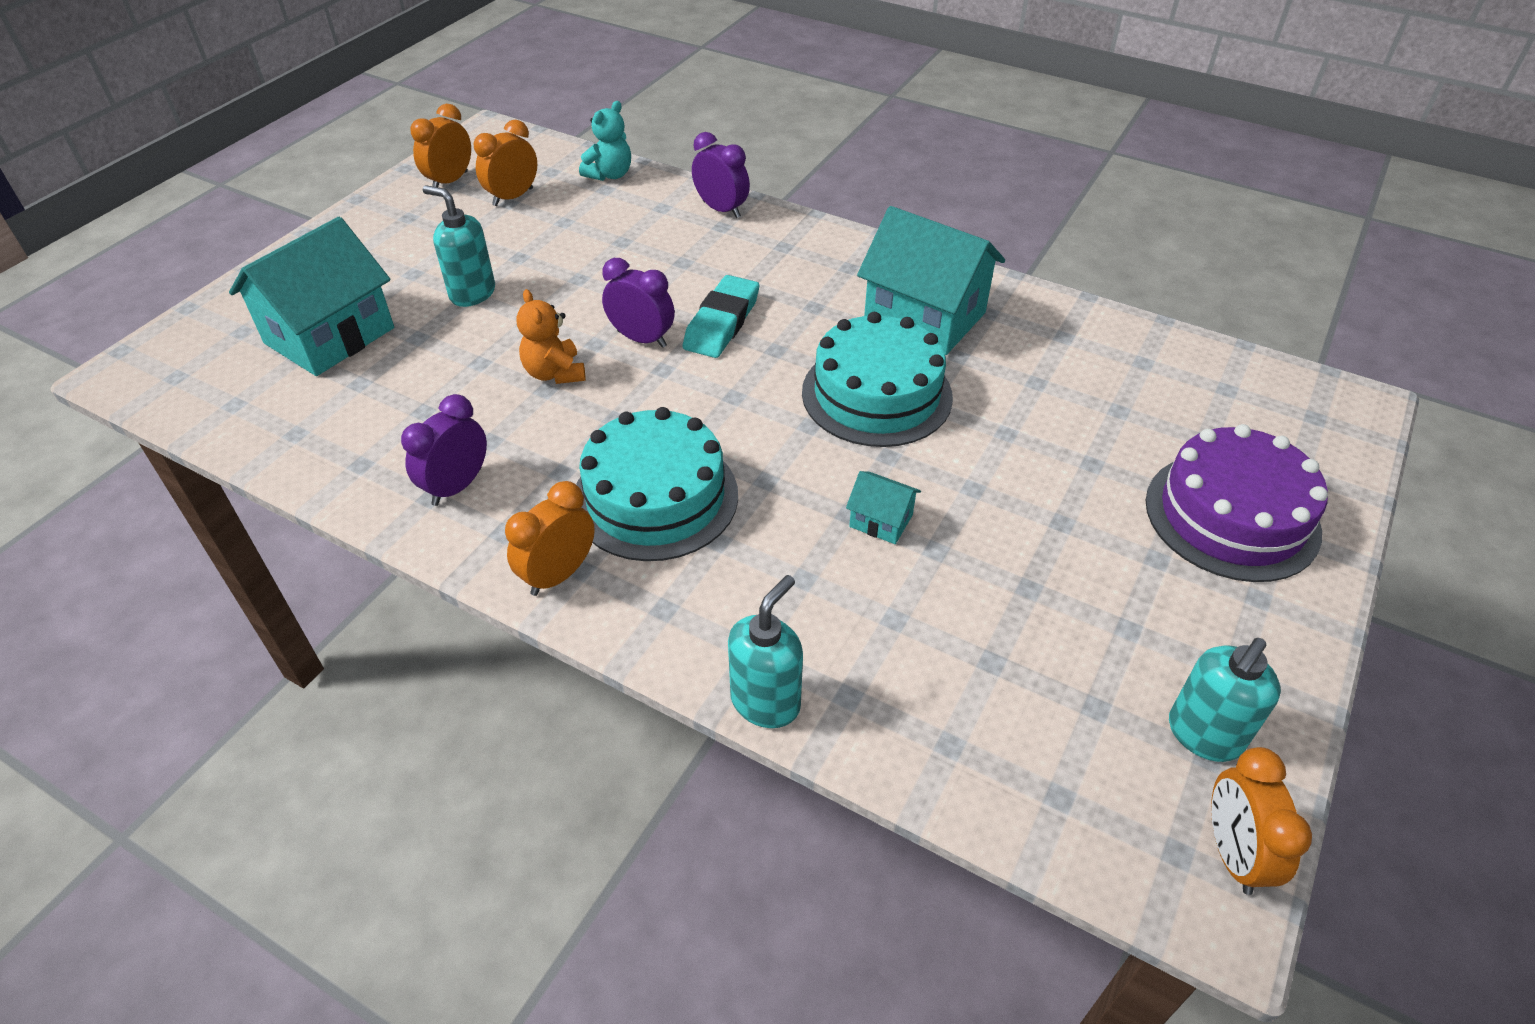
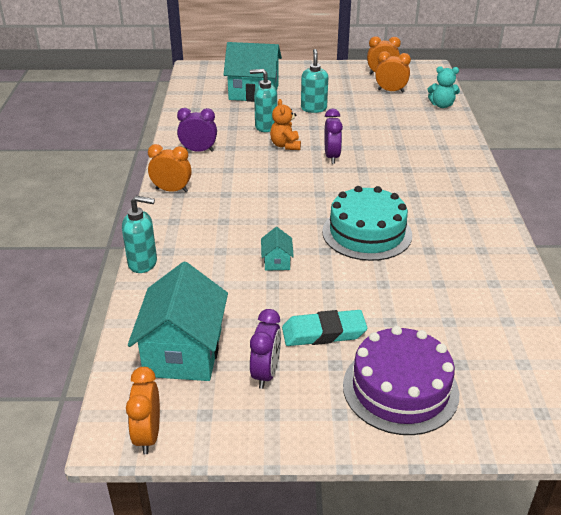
camera: 60 degrees right, 10 degrees down
(555, 373) = (285, 145): orange teddy bear -> orange teddy bear turned 45 degrees counterclockwise
(655, 497) = (234, 196): turquoise cake -> none
(721, 209) = (457, 142): purple clock -> purple clock (266, 373)
(722, 322) = (368, 172): turquoise eraser -> turquoise eraser (323, 332)
(924, 317) = (448, 229): turquoise house -> turquoise house (183, 352)
(1203, 735) = (218, 409): turquoise soap dispenser -> turquoise soap dispenser (265, 126)
(1232, 853) = (148, 435): orange clock -> orange clock turned 60 degrees counterclockwise

